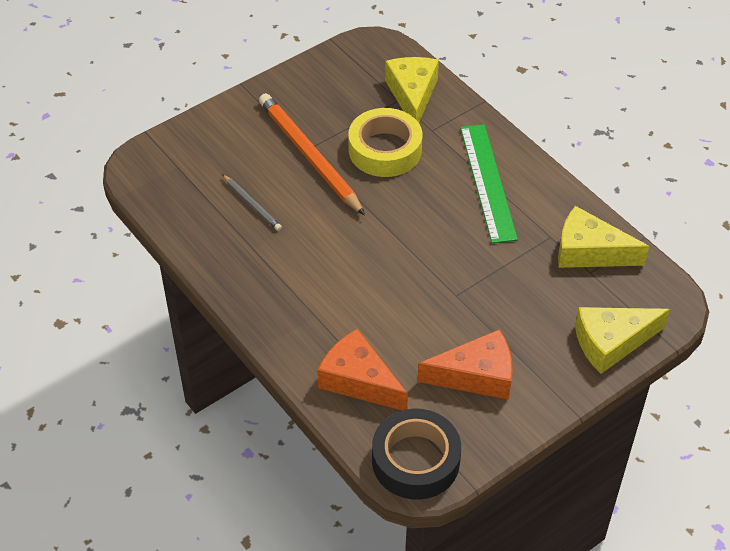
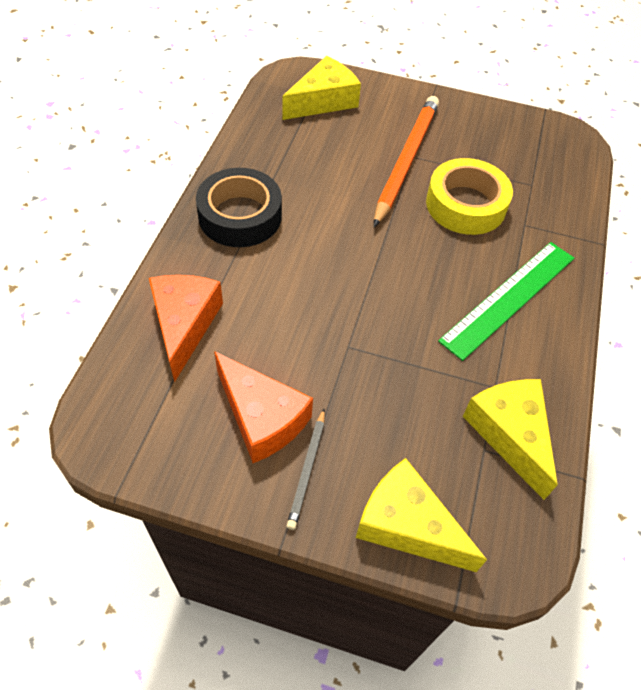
camera: 50 degrees right, 5 degrees up
(252, 204) = (319, 154): grey pencil -> grey pencil (307, 470)
(412, 95) = (548, 190): yellow cheese -> yellow cheese (323, 101)
(415, 460) = (119, 421): black tape -> black tape (240, 216)

